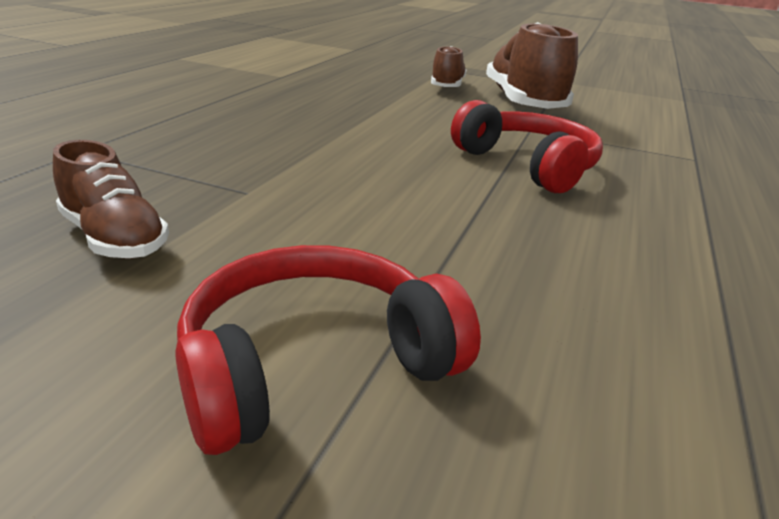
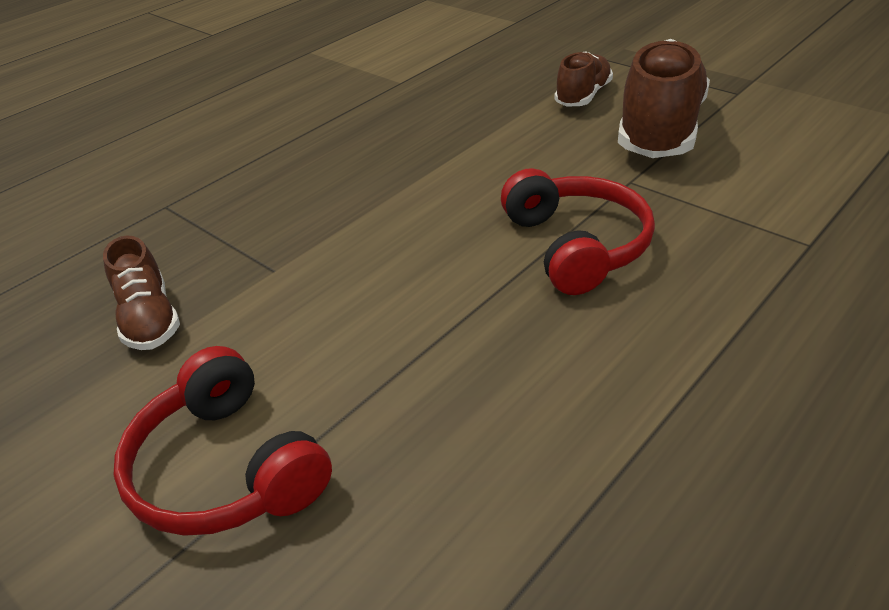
camera: 25 degrees right, 10 degrees up
(315, 364) = (227, 468): red headphones -> red headphones turned 120 degrees counterclockwise

